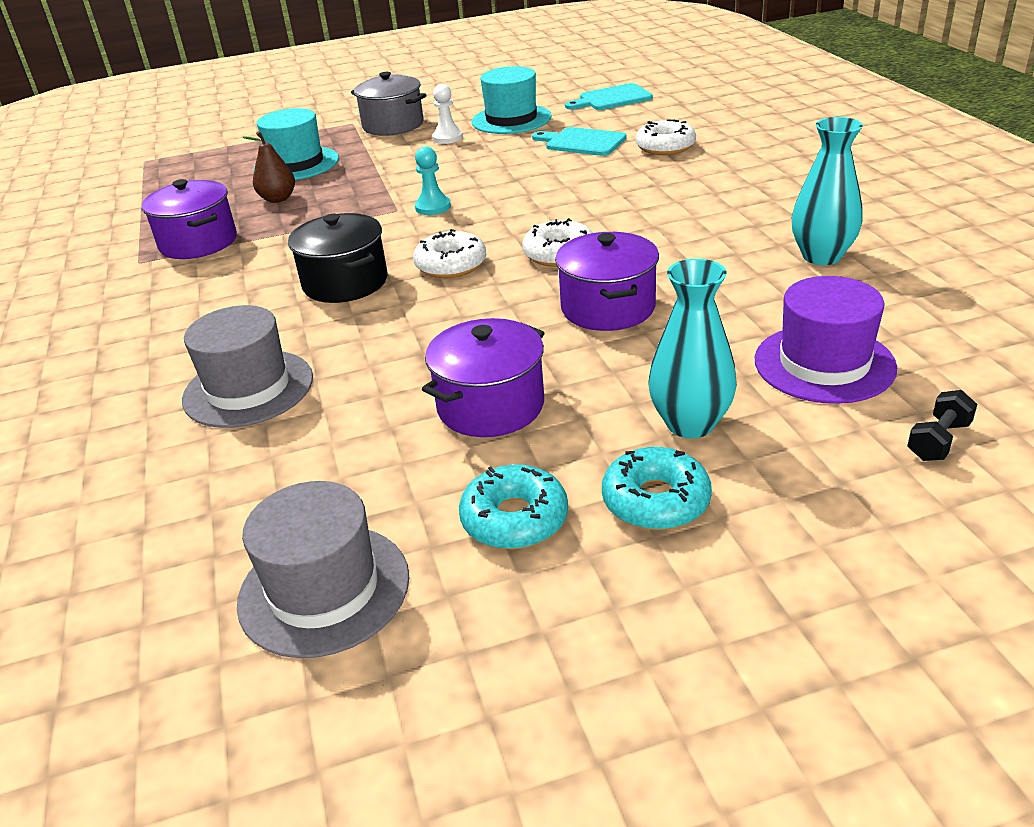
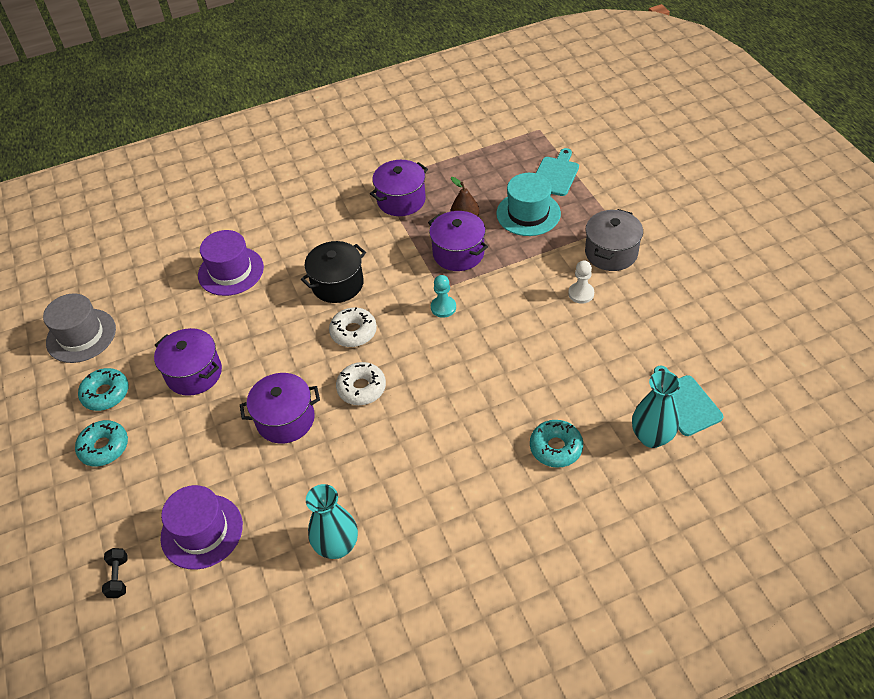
camera: 85 degrees right, 15 degrees up
(248, 388) = (231, 271): grey hat -> purple hat
(338, 201) = (458, 253): none -> purple pot
(511, 119) = (625, 331): turquoise hat -> none
(582, 142) = (568, 386): turquoise cutting board -> turquoise cutting board (555, 174)
(665, 147) = (556, 448): white donut -> turquoise donut
(690, 424) = (159, 462): turquoise vase -> turquoise vase (651, 437)
(938, 441) = (118, 577): black dumbbell -> black dumbbell turned 45 degrees clockwise

